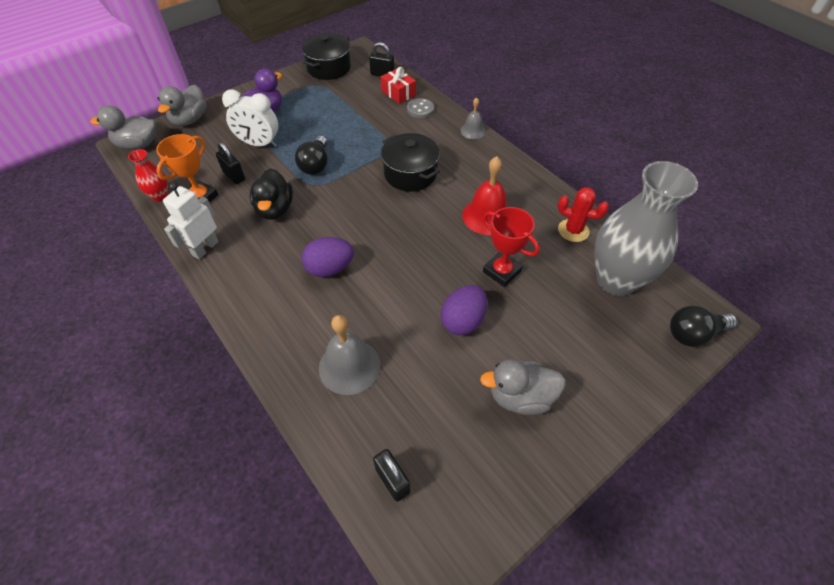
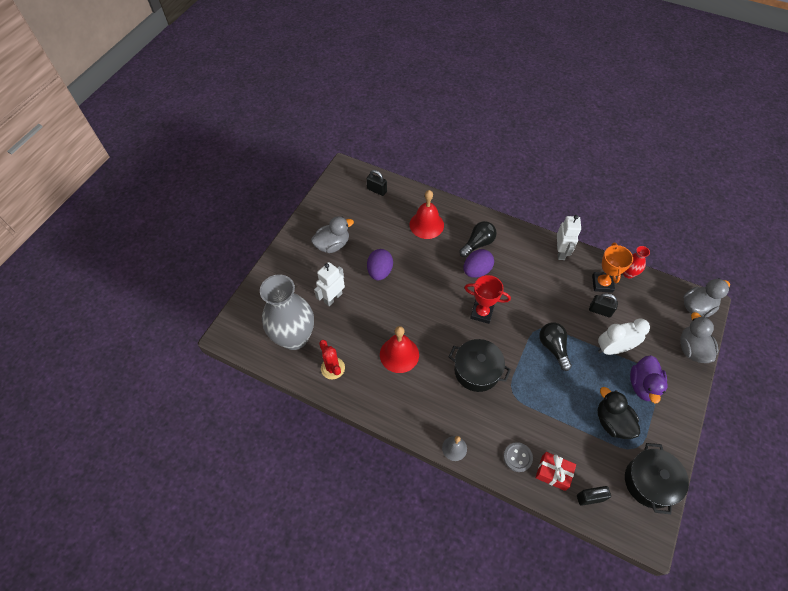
camera: 155 degrees right, 5 degrees up
(275, 209) = (546, 296): black duck -> black duck (612, 422)
(349, 366) = (426, 224): grey bell -> red bell
(501, 271) = (370, 313): red trophy -> red trophy (482, 313)
(547, 311) = (333, 298): none -> white robot
(573, 230) = (333, 368): red cactus -> red cactus turned 60 degrees clockwise
(693, 334) = (241, 319): black light bulb -> black light bulb (478, 244)

